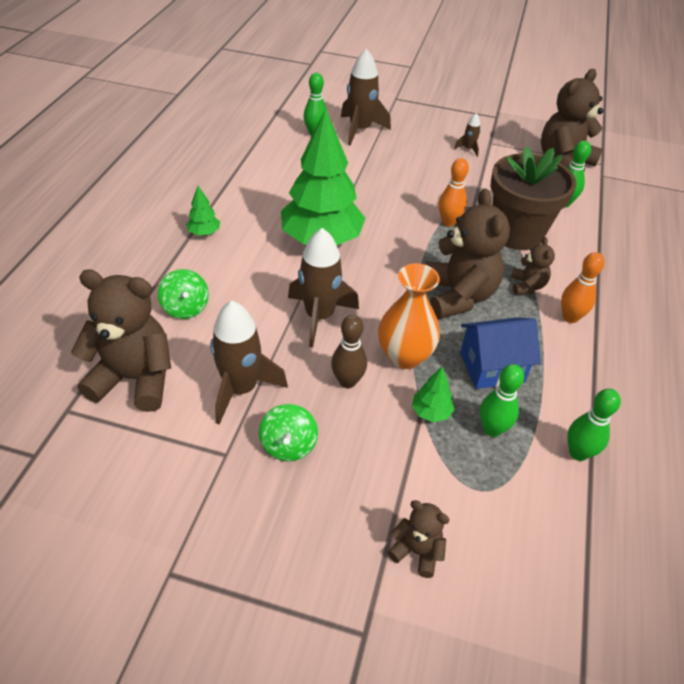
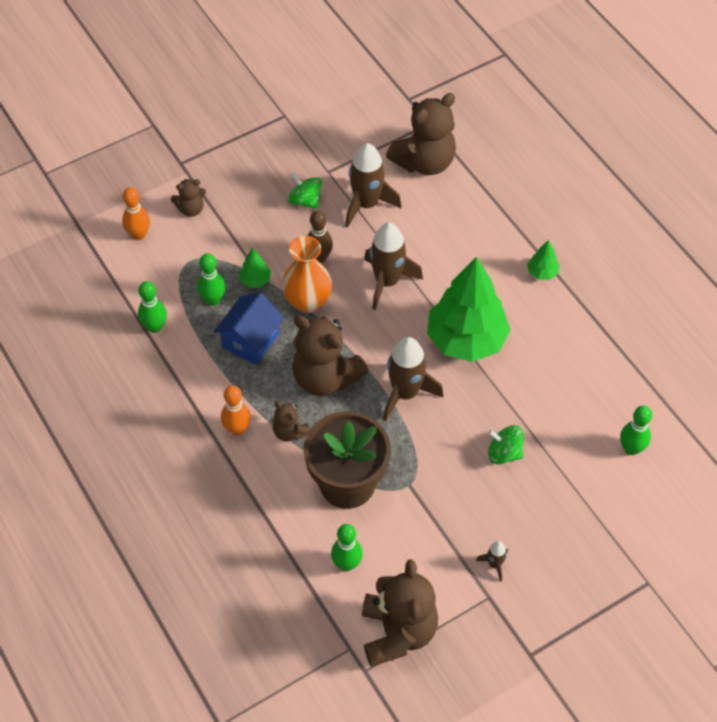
camera: 135 degrees right, 10 degrees up
(185, 308) = (465, 217): green spinning top -> green spinning top (504, 453)
(360, 130) = (608, 494): brown rocket -> brown rocket (405, 393)
(449, 222) = (407, 446): orange bowling pin -> orange bowling pin (139, 235)

